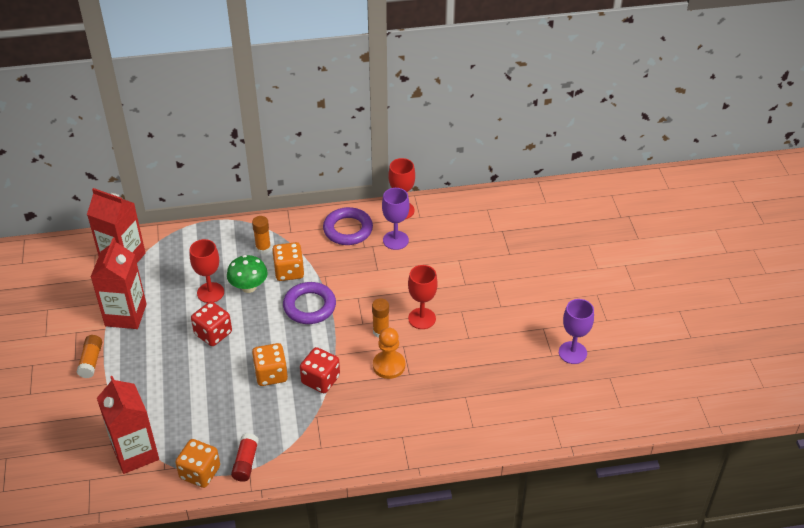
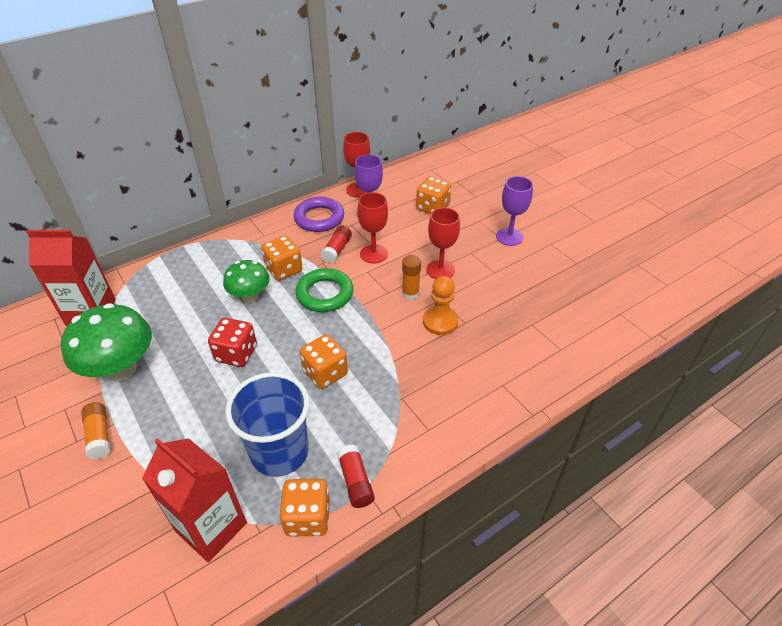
camera: 25 degrees left, 0 degrees up
(126, 315) = (121, 369): red carton -> green mushroom
(205, 421) = (279, 452): none -> blue cup
(210, 292) = (210, 314): red goblet -> red goblet (373, 254)
(263, 248) = (245, 257): orange glue stick -> none
(309, 306) = (325, 294): purple ring -> green ring
(320, 380) = (381, 359): red dice -> none
(344, 268) = (337, 250): none -> red glue stick
(459, 252) = (432, 207): none -> orange dice
(572, 353) = (591, 255): purple goblet -> purple goblet (509, 237)

